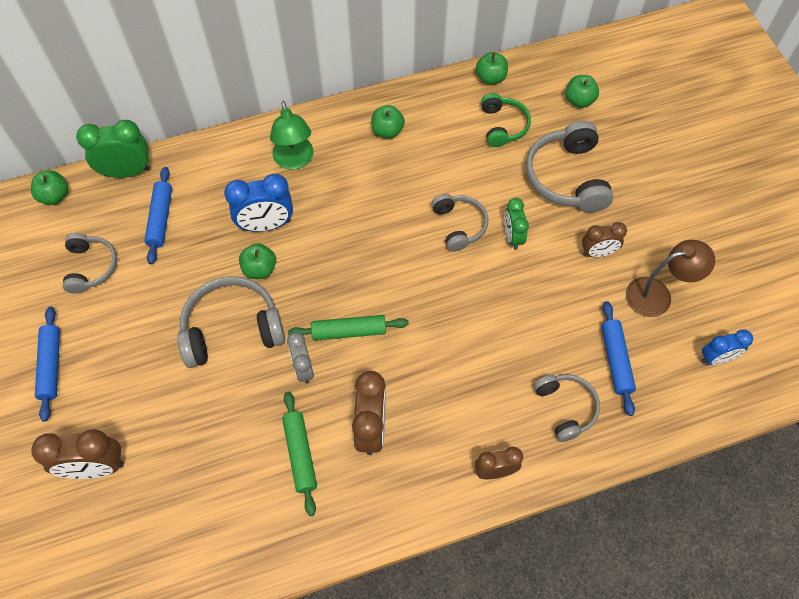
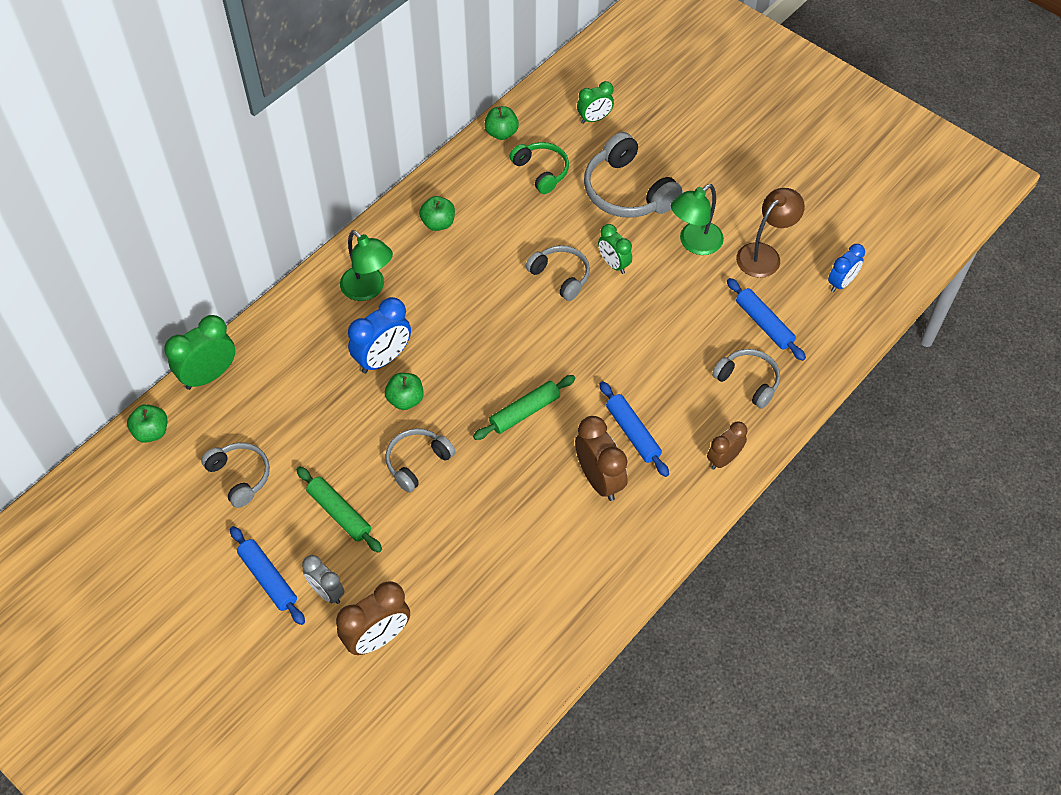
camera: 30 degrees left, 5 degrees down
(161, 219) = (276, 401): blue rolling pin -> blue rolling pin (633, 433)
(232, 329) = (417, 462): grey headphones -> grey headphones, size x0.62
(300, 454) = (553, 531): green rolling pin -> green rolling pin (339, 513)
(303, 368) = (506, 462): grey clock -> grey clock (326, 592)
(579, 100) = (594, 119): green apple -> green clock
(597, 253) = (694, 243): brown clock -> green lamp

